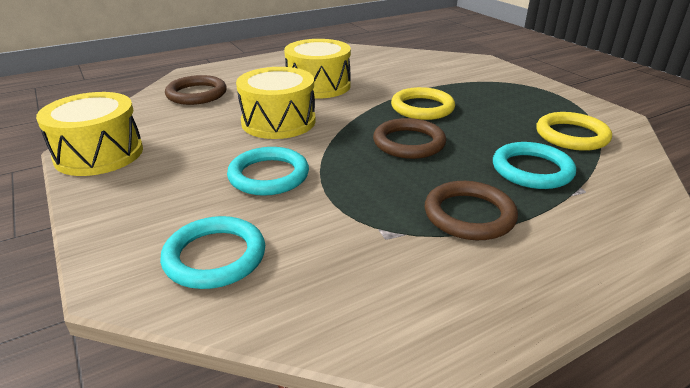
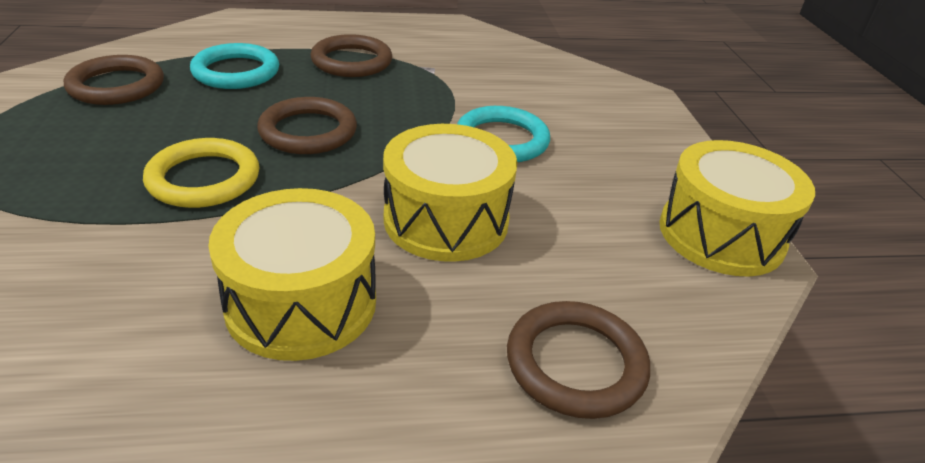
camera: 160 degrees left, 5 degrees up
(215, 257) = (571, 90): turquoise ring -> none
(571, 135) = (116, 86): yellow ring -> brown ring

